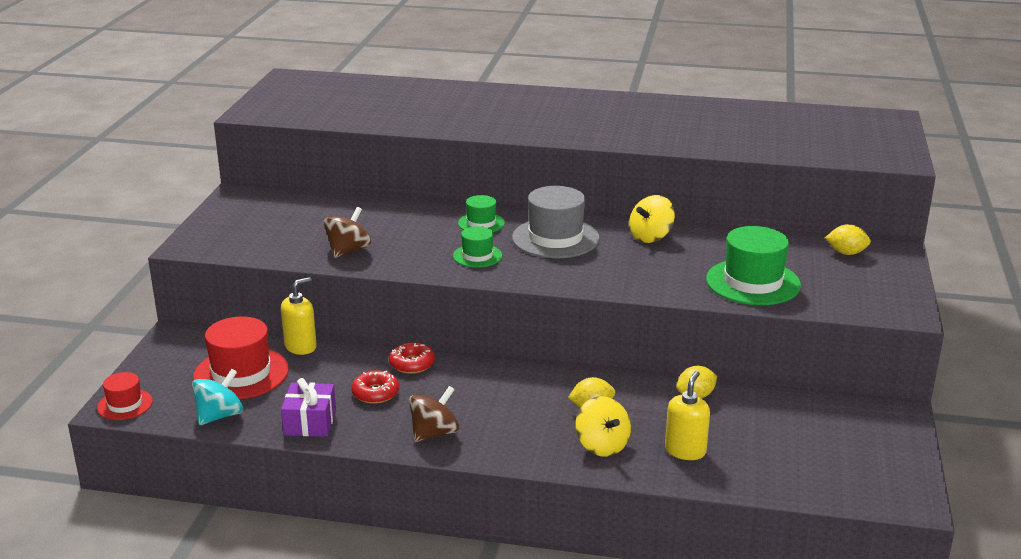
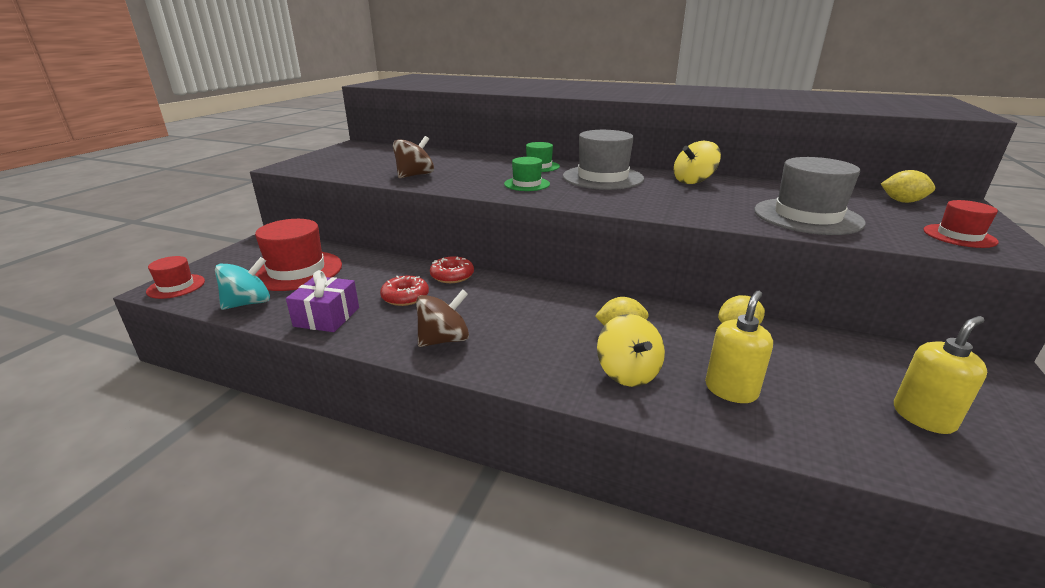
camera: 10 degrees right, 0 degrees up
(301, 347) = (362, 255): yellow soap dispenser -> yellow soap dispenser (923, 417)
(753, 282) = (807, 216): green hat -> grey hat
(874, 296) = (959, 236): none -> red hat

